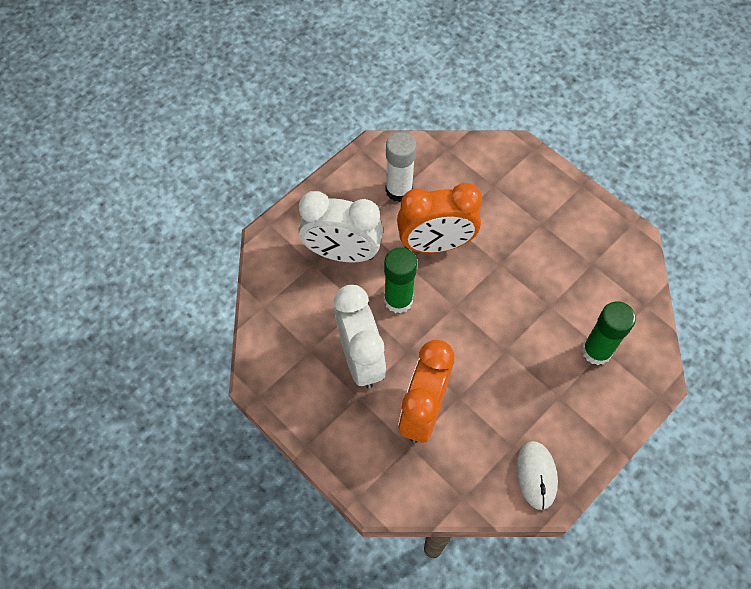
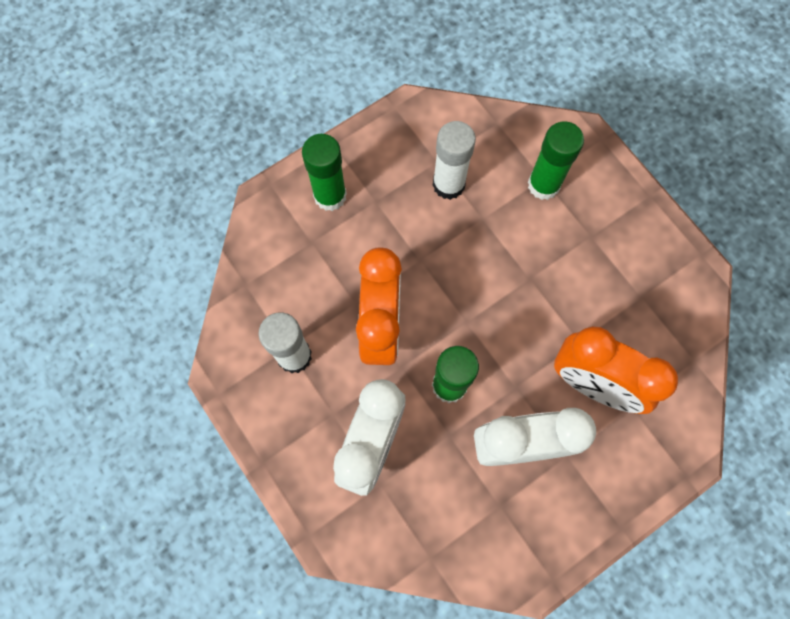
camera: 80 degrees left, 10 degrees up
(536, 191) = (330, 196): none -> green glue stick
(536, 475) = (676, 280): white mouse -> none
(573, 275) = (448, 184): none -> white glue stick

